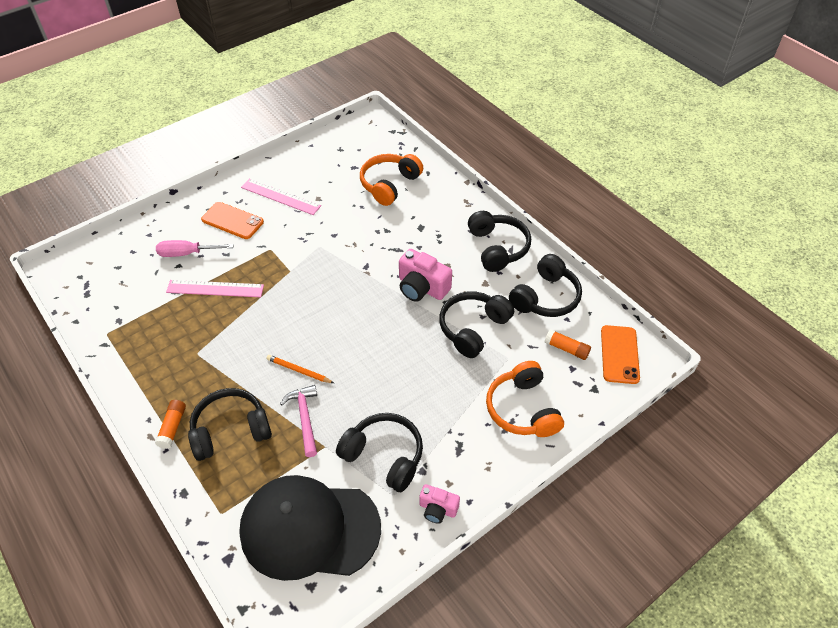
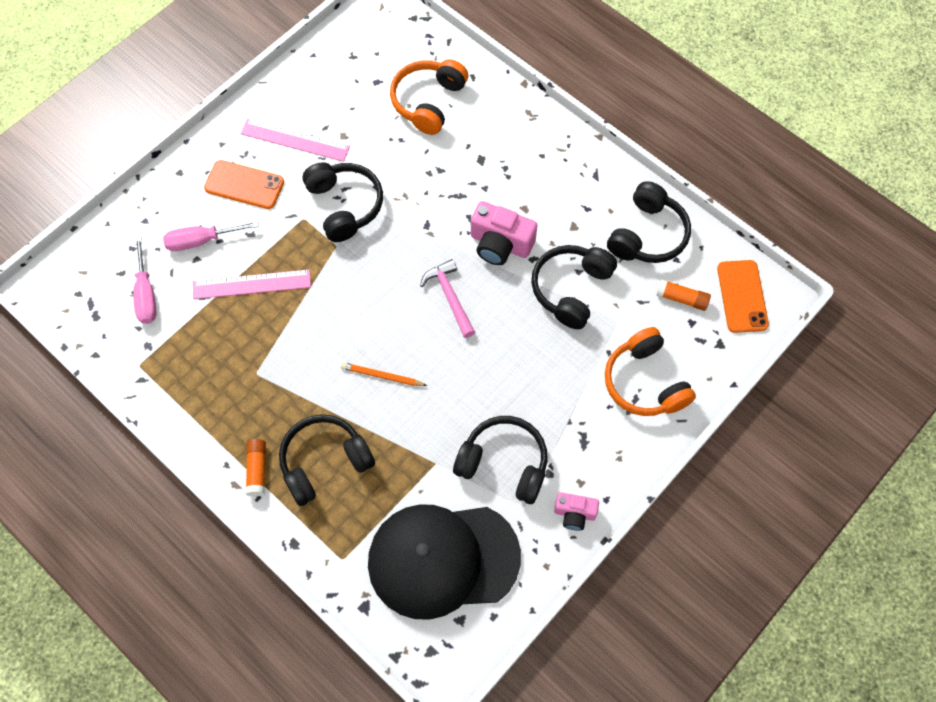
camera: 10 degrees left, 15 degrees up
(131, 284) = (146, 294): none -> pink screwdriver
(305, 418) = (404, 434): pink hammer -> pink hammer (450, 297)
(497, 248) = (579, 175): black headphones -> black headphones (344, 206)

